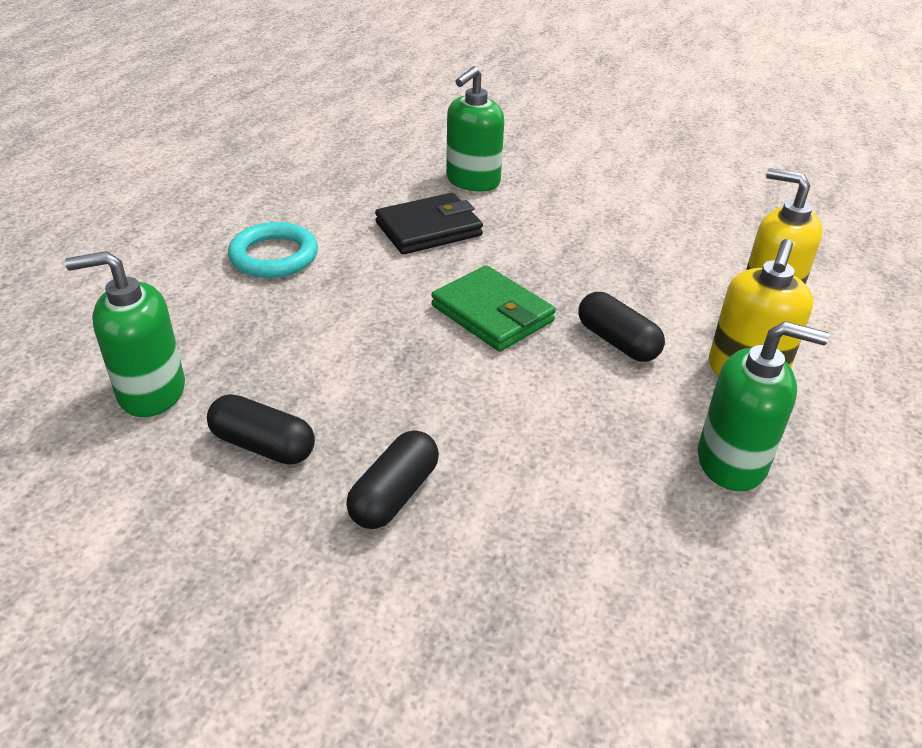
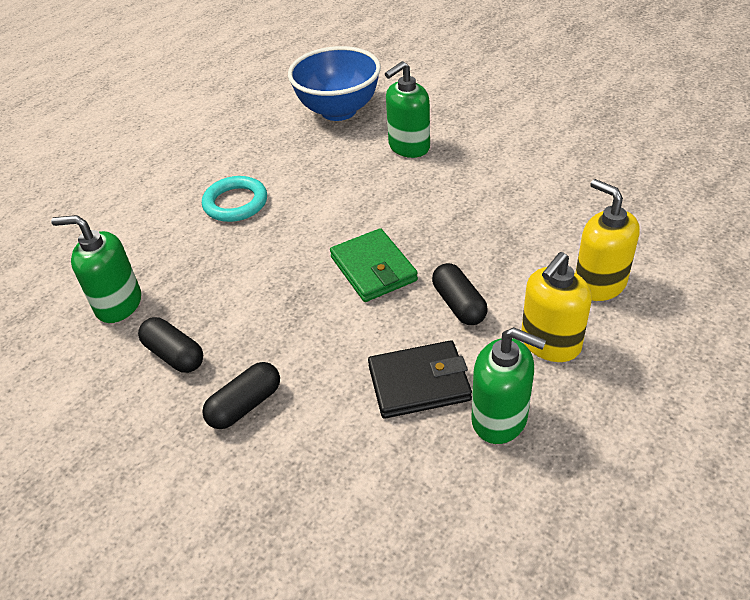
camera: 20 degrees right, 5 degrees up
(366, 149) = (338, 111): none -> blue bowl
(428, 229) = (356, 189): black wallet -> black wallet (419, 383)

